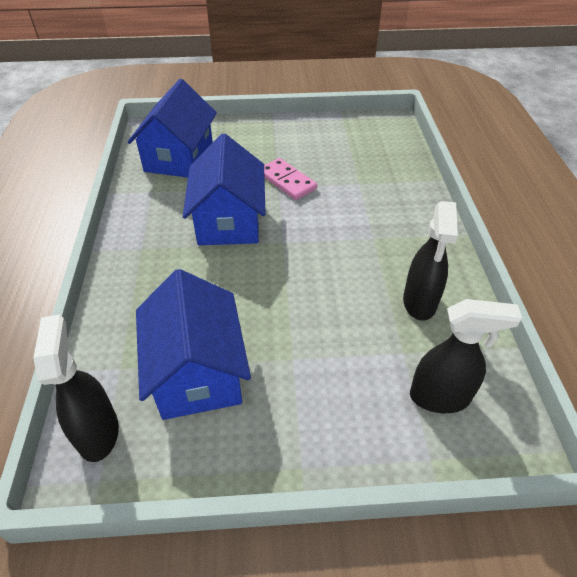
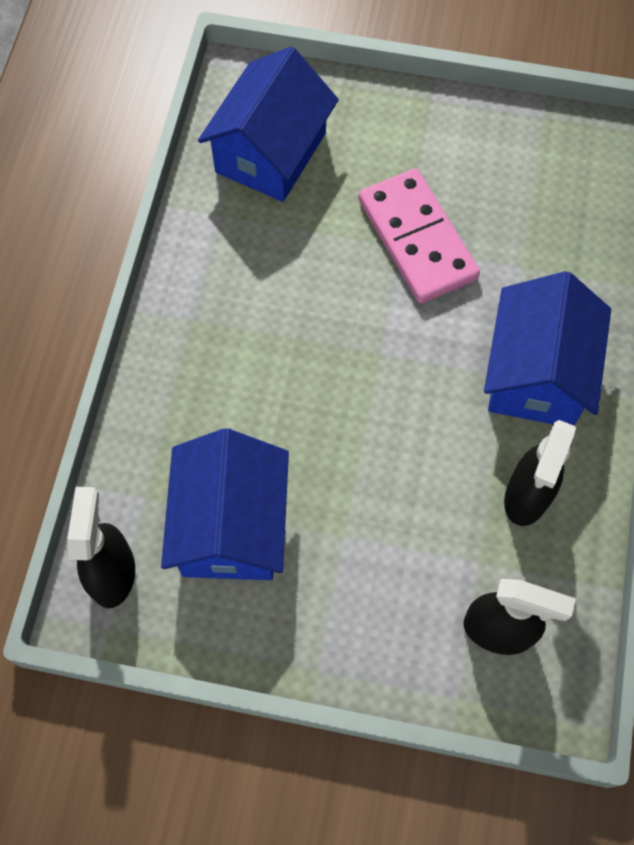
camera: 15 degrees right, 20 degrees up
(229, 220) = (316, 297): blue house -> blue house (537, 374)
(287, 181) = (416, 239): pink domino -> pink domino, size x1.56

